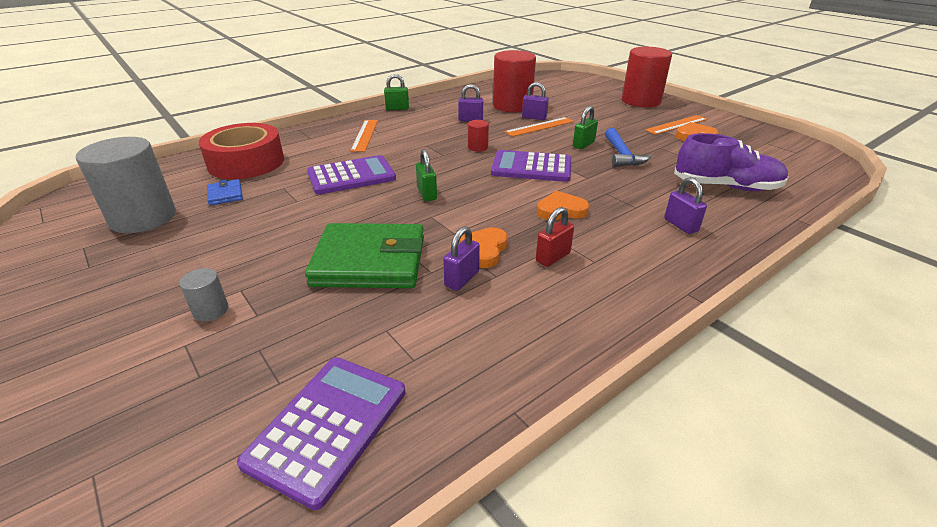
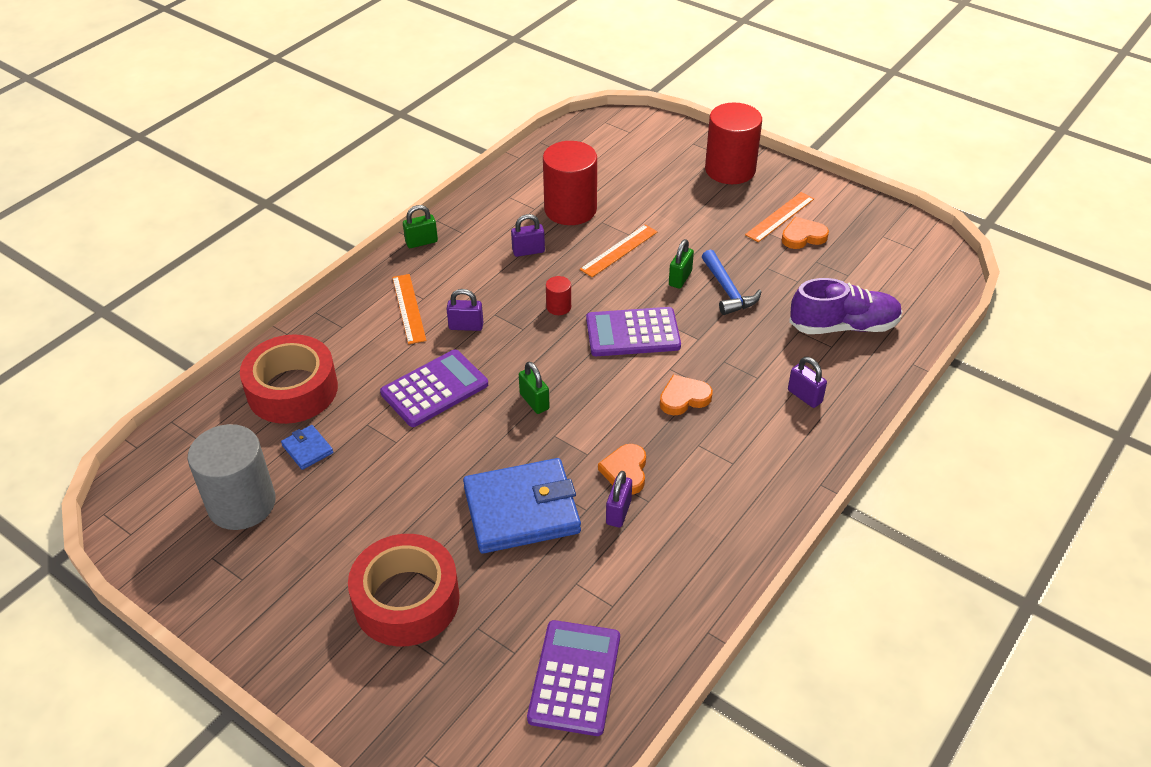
camera: 15 degrees left, 10 degrees up
(211, 310) = (406, 600): grey cylinder -> red tape
(370, 261) = (521, 510): green wallet -> blue wallet
(534, 117) = (606, 232): purple padlock -> purple padlock (466, 326)
(553, 257) = (693, 466): red padlock -> none

